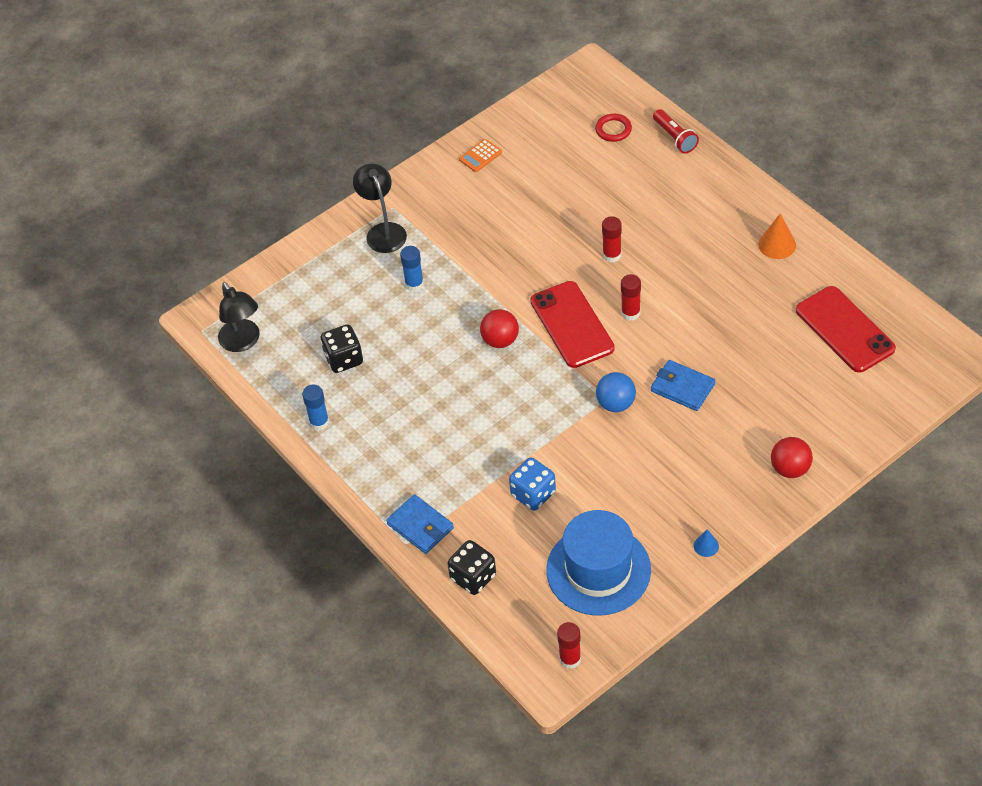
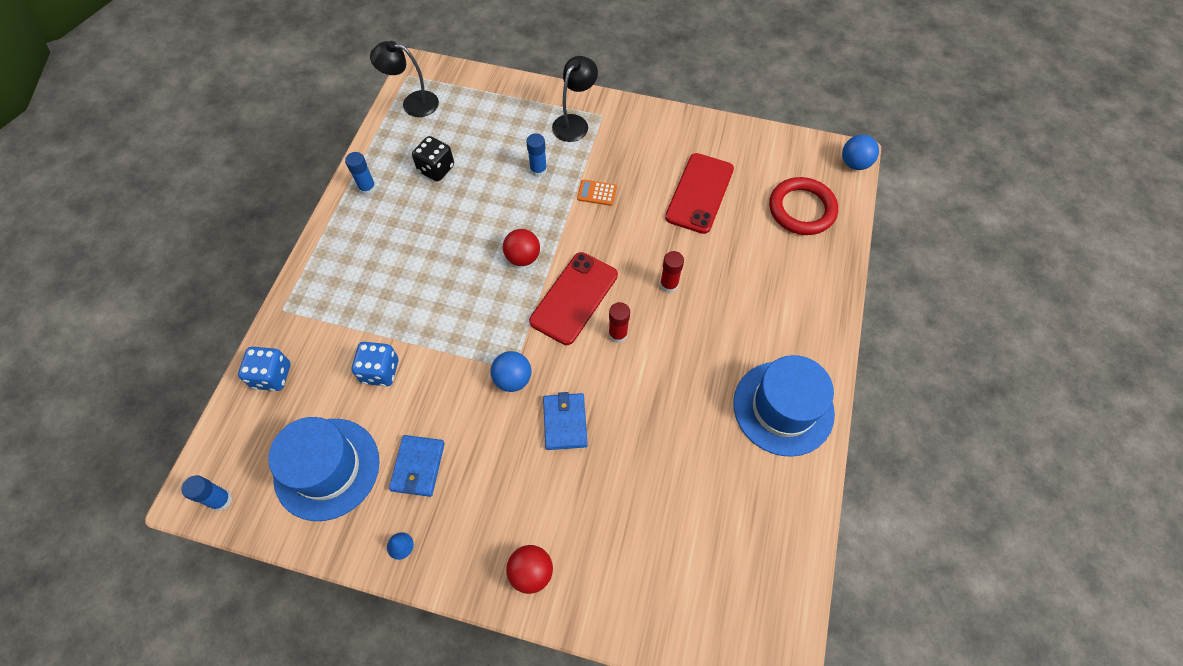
camera: 50 degrees right, 10 degrees up
(243, 342) = (413, 103): black lamp -> black lamp turned 75 degrees clockwise
(420, 526) = (304, 309): blue wallet -> blue wallet (418, 466)
(473, 577) = (272, 376): black dice -> blue dice
(480, 156) = (697, 139): orange calculator -> orange calculator (597, 193)
(570, 659) = (221, 500): red glue stick -> blue glue stick
(599, 70) = (854, 163): none -> blue ball
(613, 129) = (801, 209): red ring -> red ring, size x1.88
(675, 138) = (833, 258): red flashlight -> none
(777, 244) = (783, 408): orange cone -> blue hat
(845, 329) = (729, 527): red phone -> red phone (699, 193)

